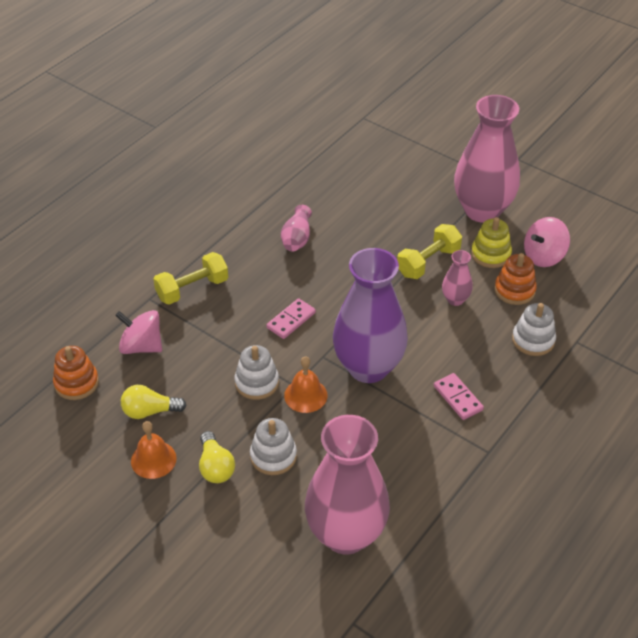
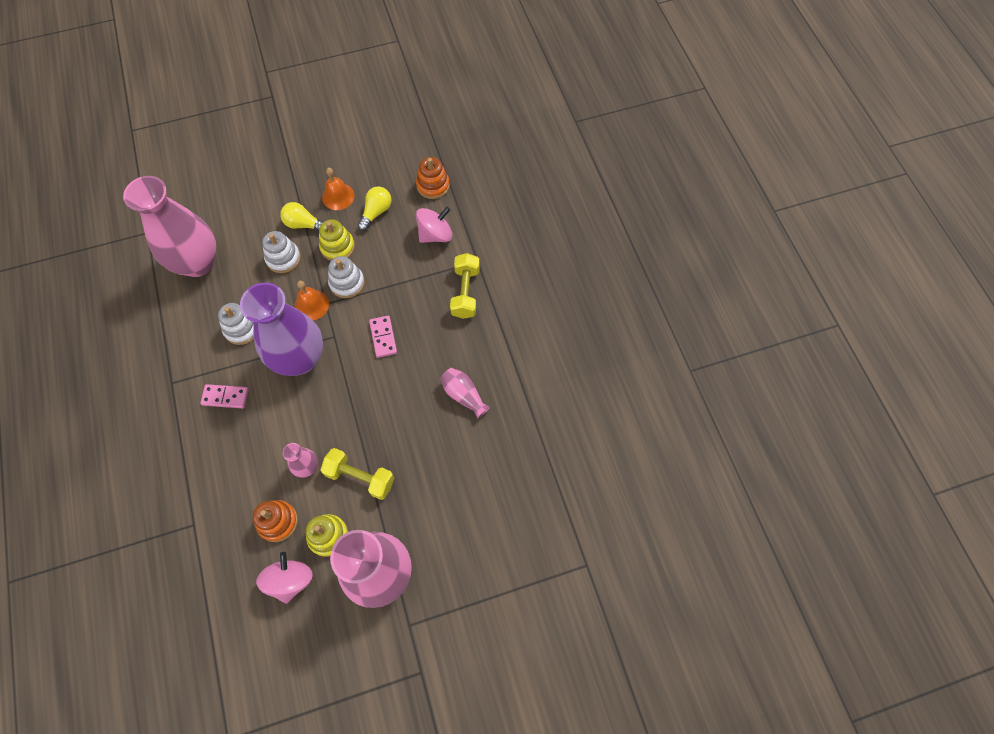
camera: 125 degrees right, 20 degrees up
(220, 417) = (337, 247): none -> yellow stacking toy
(428, 262) = (360, 477): yellow dumbbell -> yellow dumbbell turned 60 degrees counterclockwise
(533, 340) = (223, 492): white stacking toy -> white stacking toy (242, 328)

